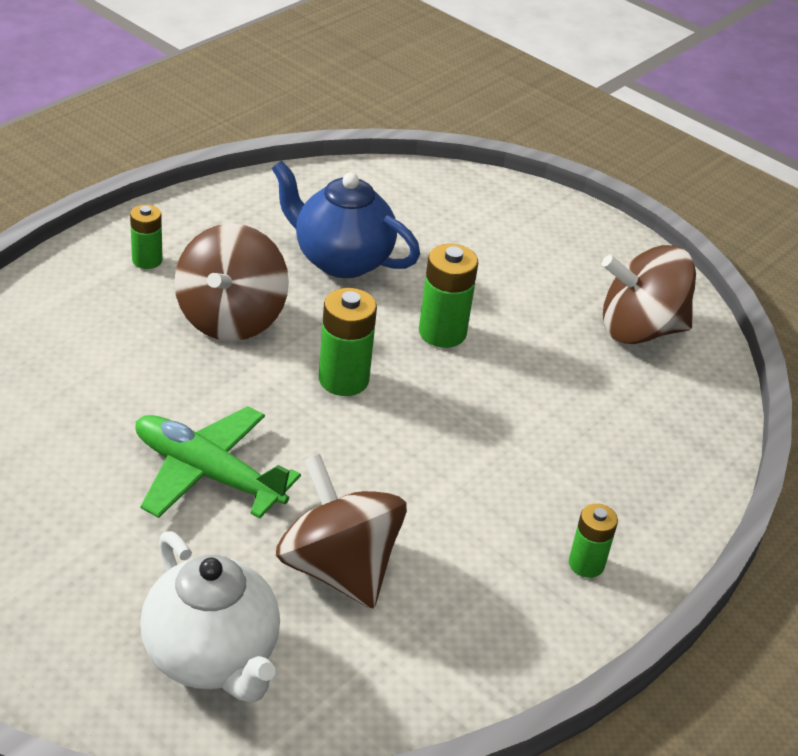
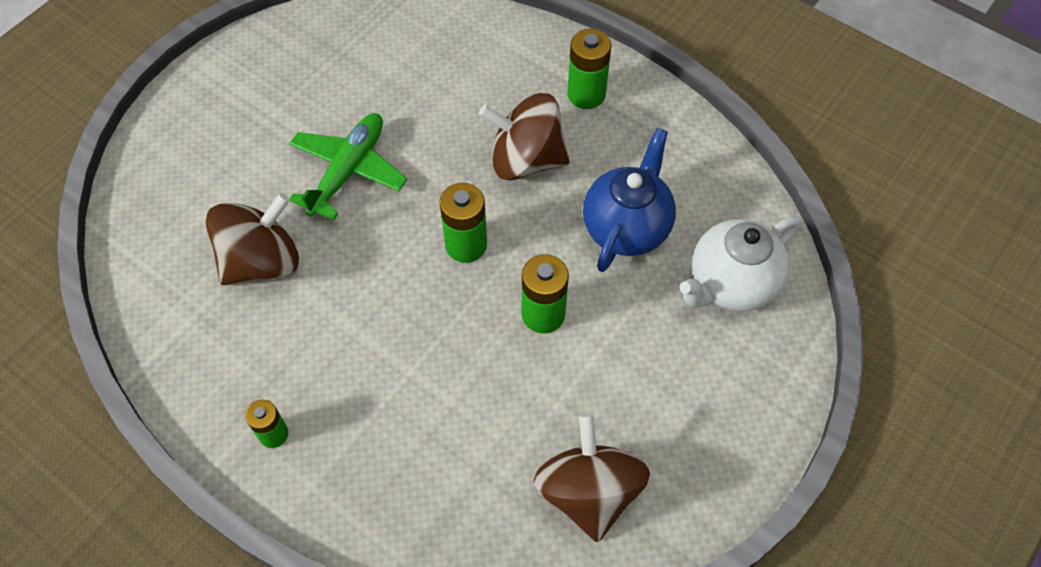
camera: 90 degrees right, 20 degrees up
(147, 260) = (586, 94): green battery -> green battery, size x1.56
(212, 657) = (183, 198): white teapot -> white teapot (731, 284)

